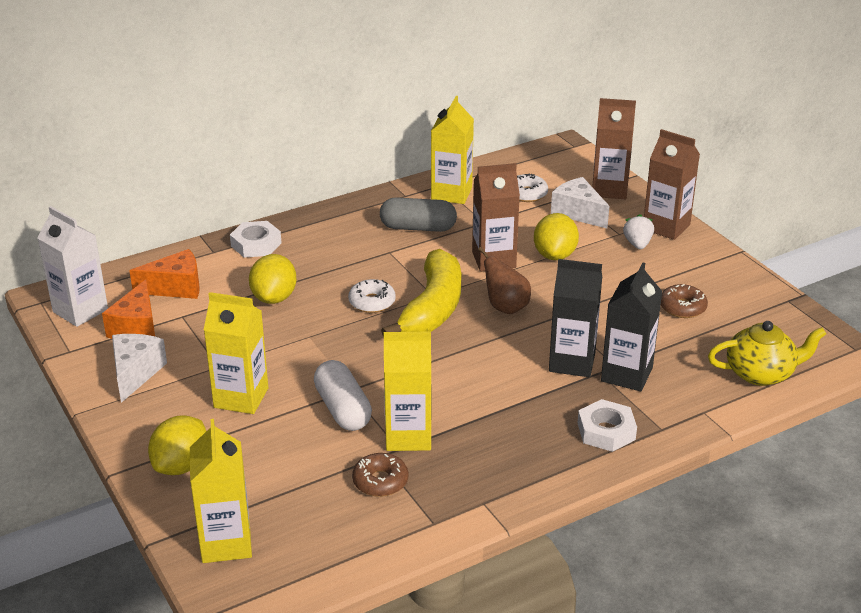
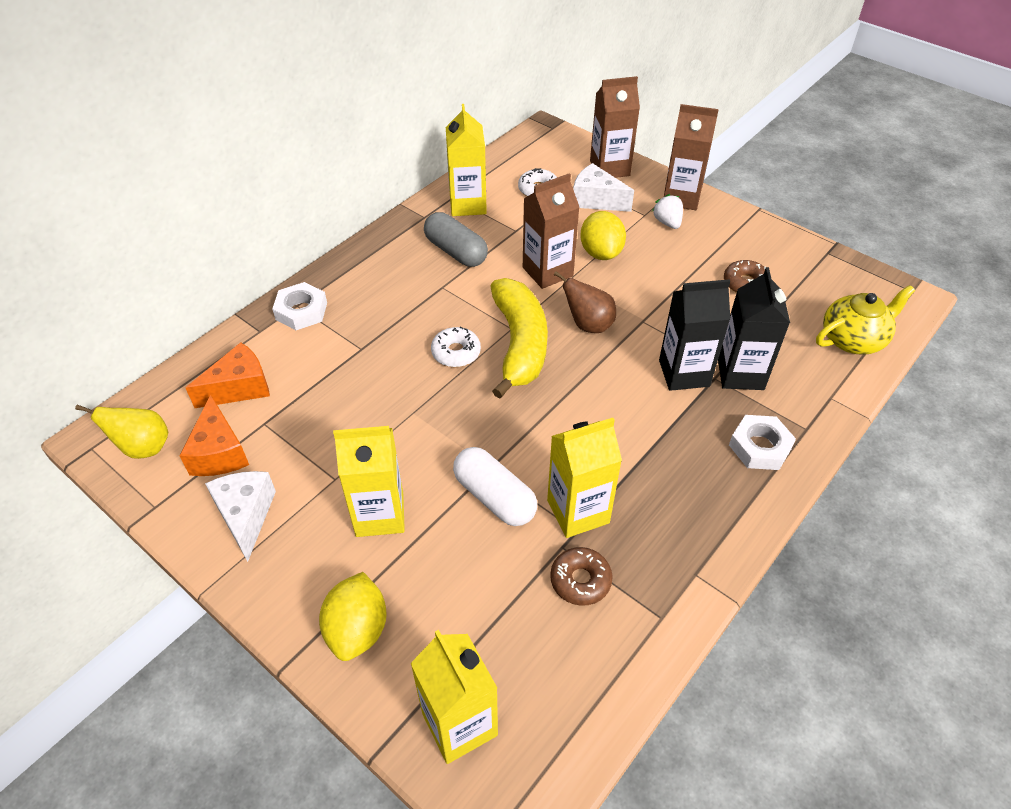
camera: 20 degrees left, 15 degrees up
(80, 311) = (143, 447): white carton -> yellow pear
(274, 298) = (352, 373): yellow lemon -> none
(418, 227) = (456, 251): grey capsule -> grey capsule turned 60 degrees clockwise

